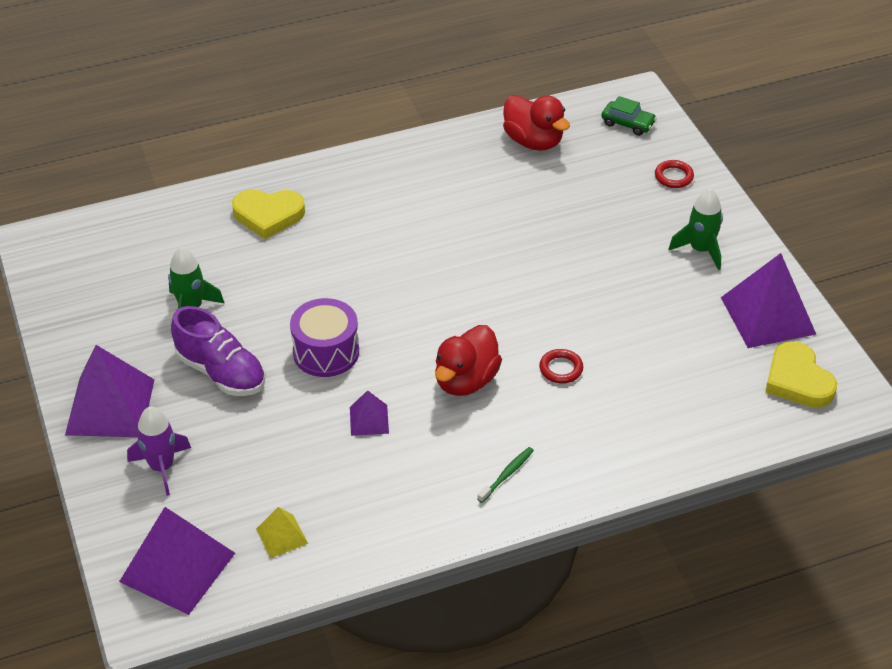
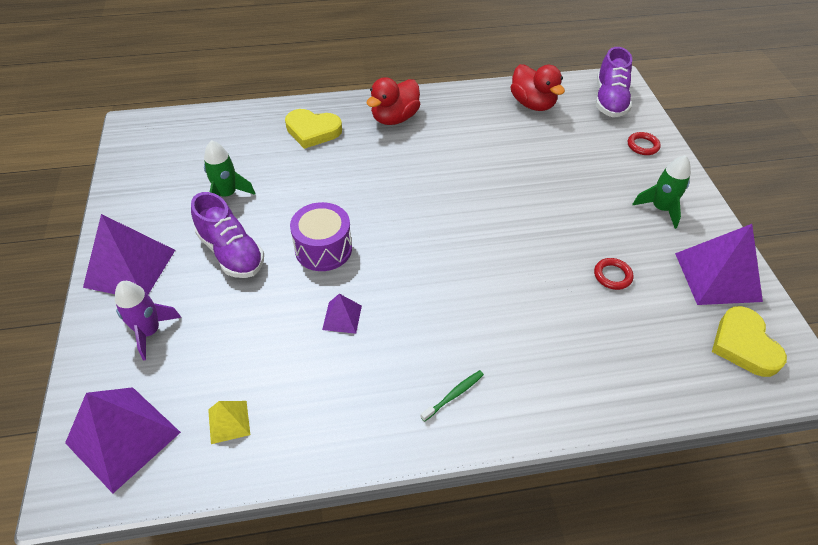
camera: 10 degrees right, 5 degrees up
(466, 380) = (436, 294): red duck -> red duck (394, 118)
(561, 369) = (523, 297): red ring -> red ring (612, 275)
(628, 123) = (609, 100): green car -> purple shoe

